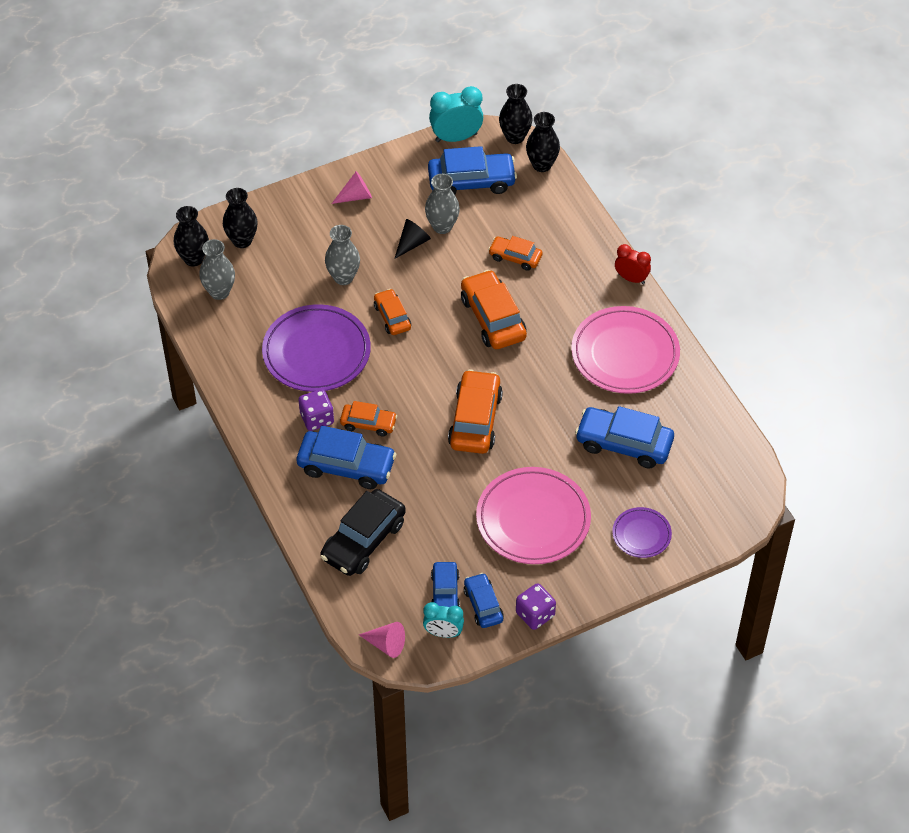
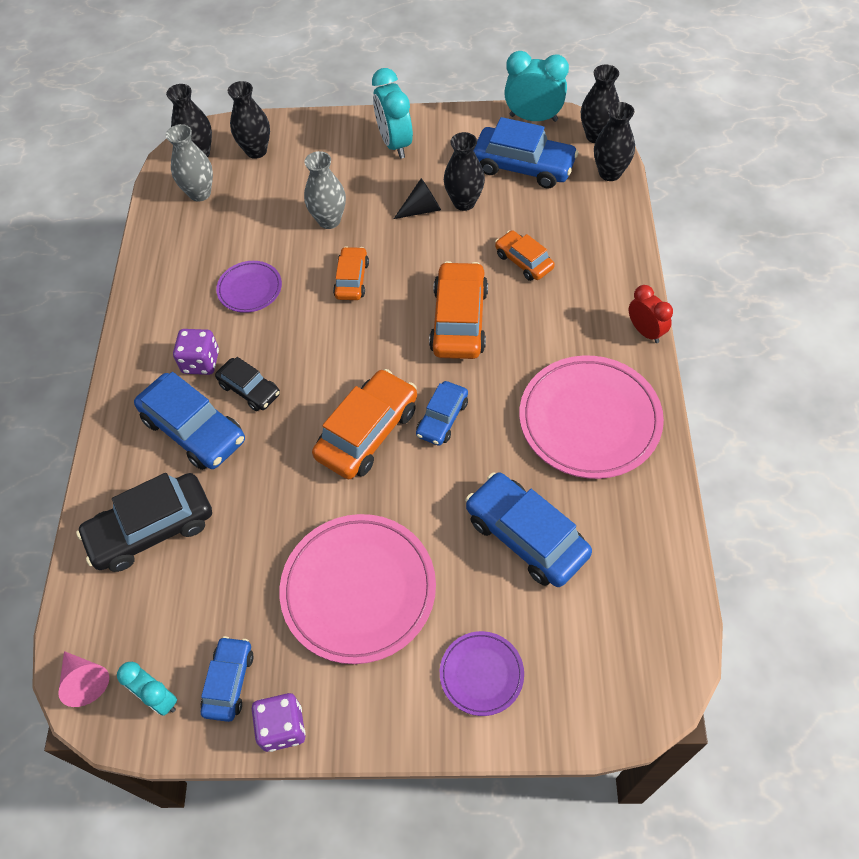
camera: 30 degrees right, 5 degrees up
(316, 352) = (250, 289): purple plate -> purple plate, size x0.51
(356, 196) = (395, 144): pink cone -> turquoise clock
(368, 423) = (249, 389): orange car -> black car
(442, 226) = (464, 202): grey vase -> black vase
(445, 592) = (196, 642): blue car -> blue car (442, 418)

